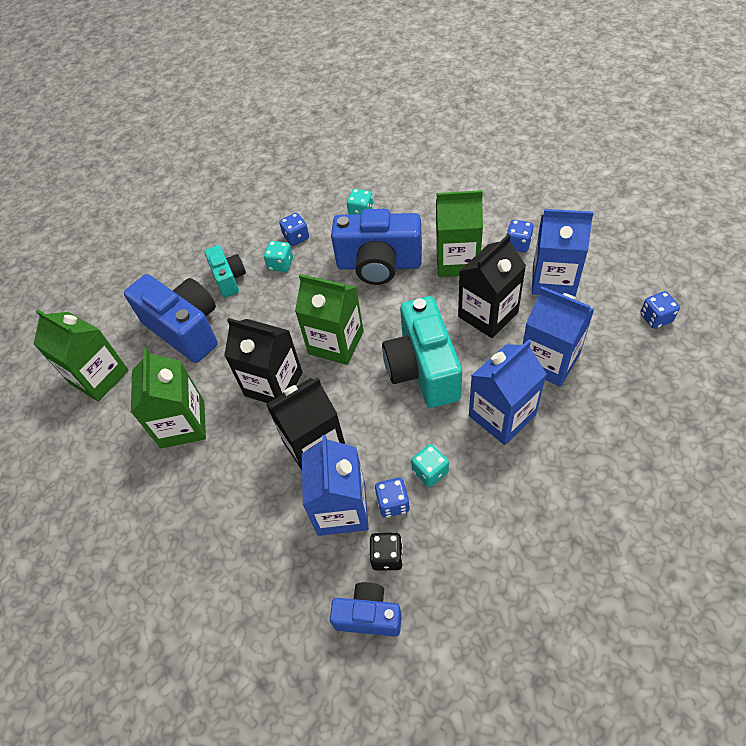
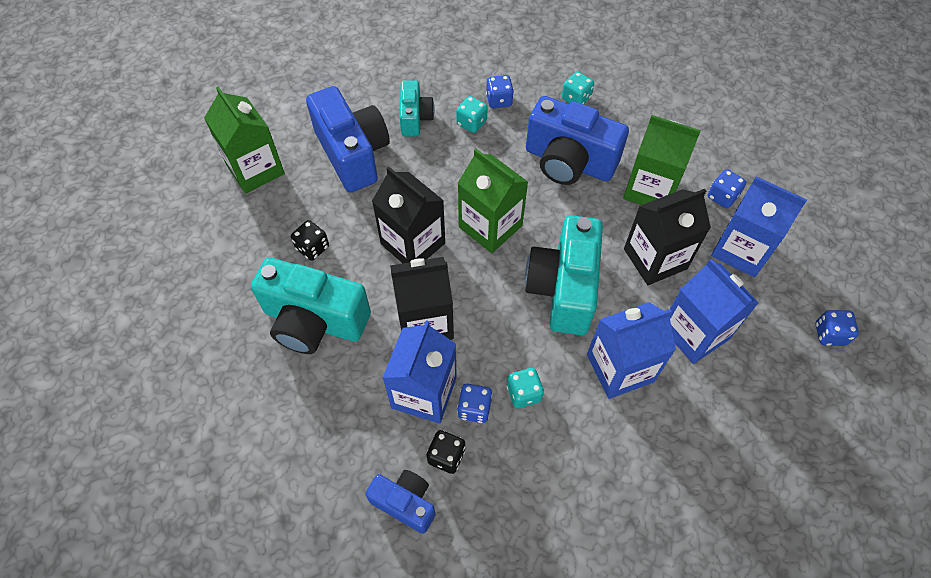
camera: 15 degrees right, 5 degrees up
(182, 424) = (312, 248): green carton -> black dice
(212, 488) = (314, 321): none -> turquoise camera

